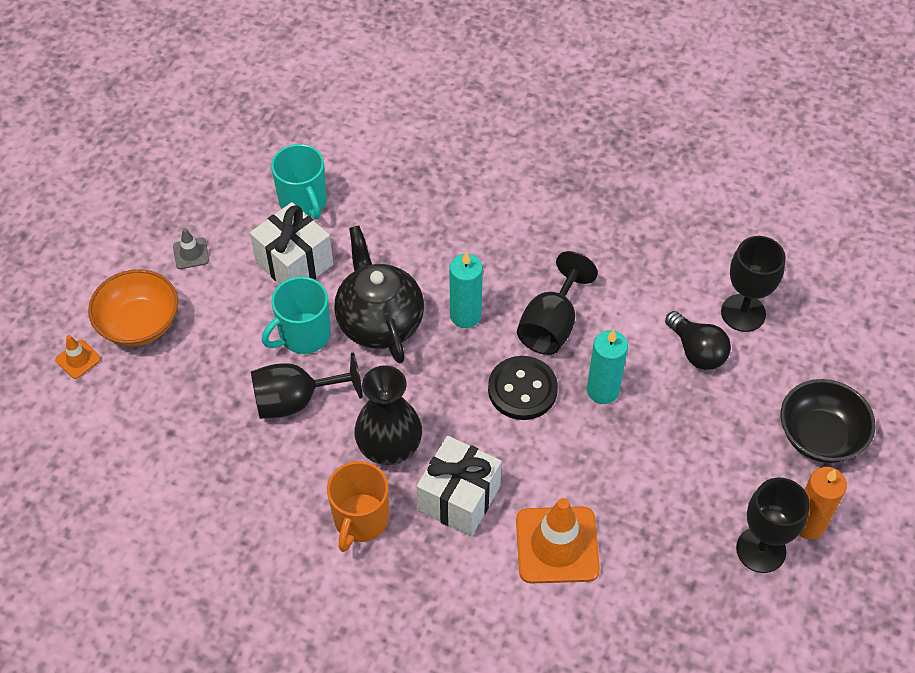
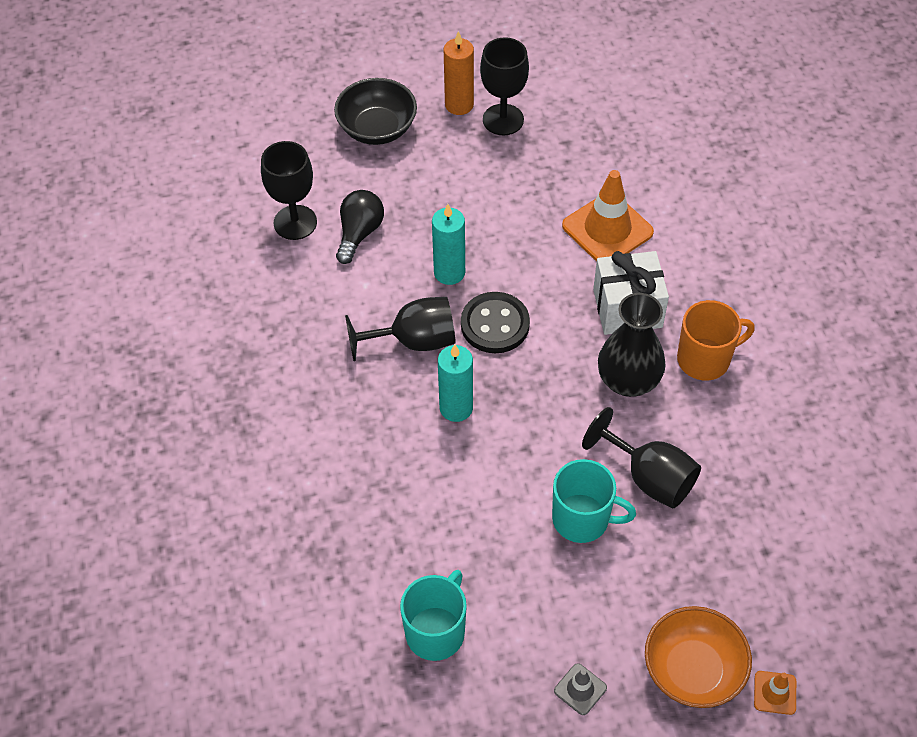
camera: 125 degrees left, 0 degrees up
(294, 263) = (514, 584): white gift -> none
(379, 322) = (517, 468): black teapot -> none

